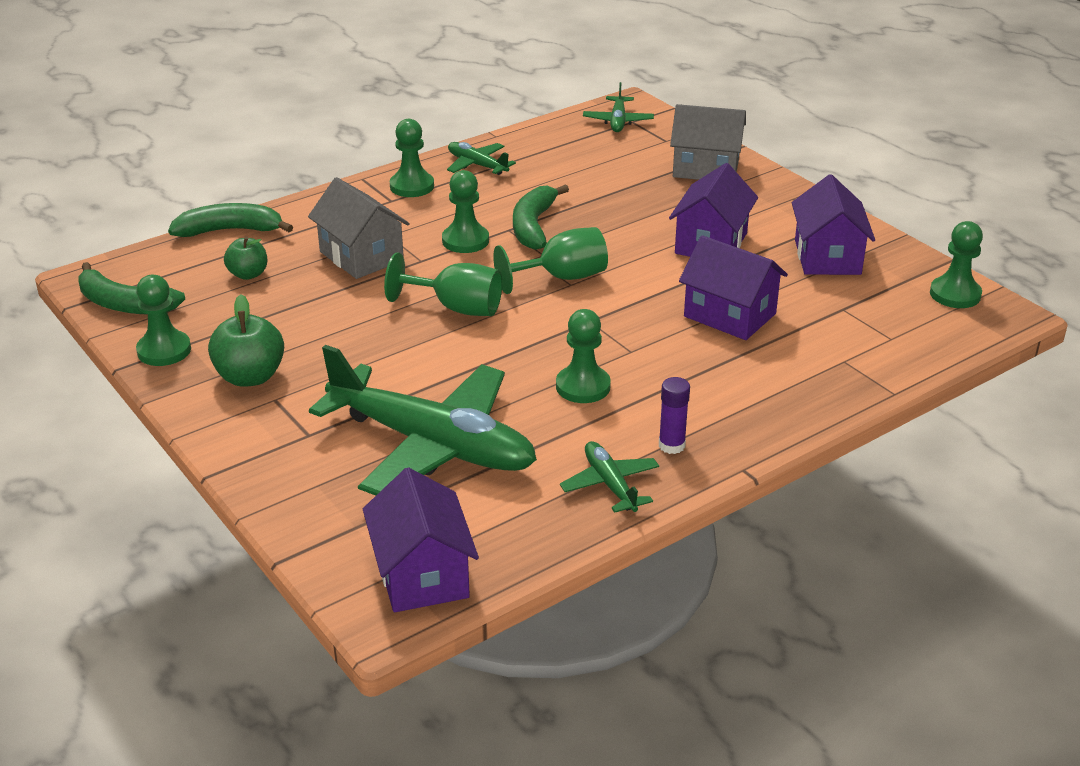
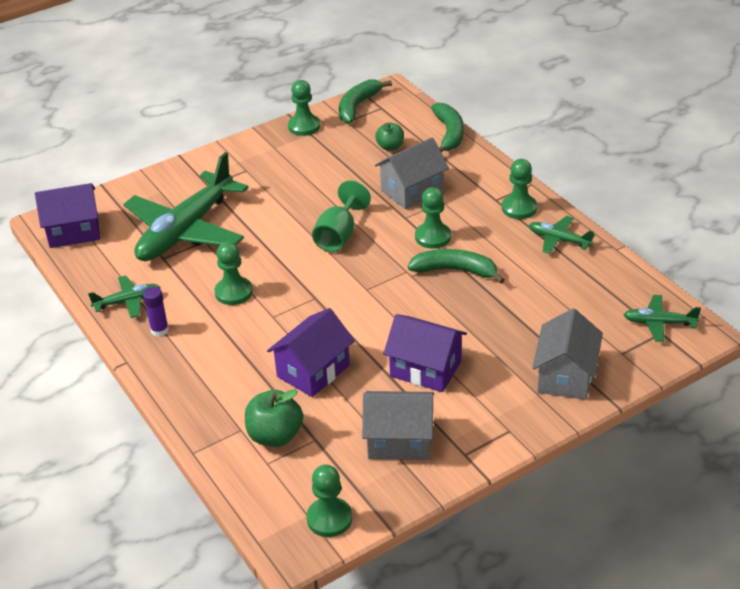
camera: 95 degrees right, 5 degrees up
(250, 377) = (270, 159): green apple -> green apple (275, 436)
(477, 165) = (559, 240): green plane -> green plane turned 105 degrees counterclockwise
(562, 278) = (376, 285): green goblet -> none
(827, 257) = (399, 440): purple house -> grey house

